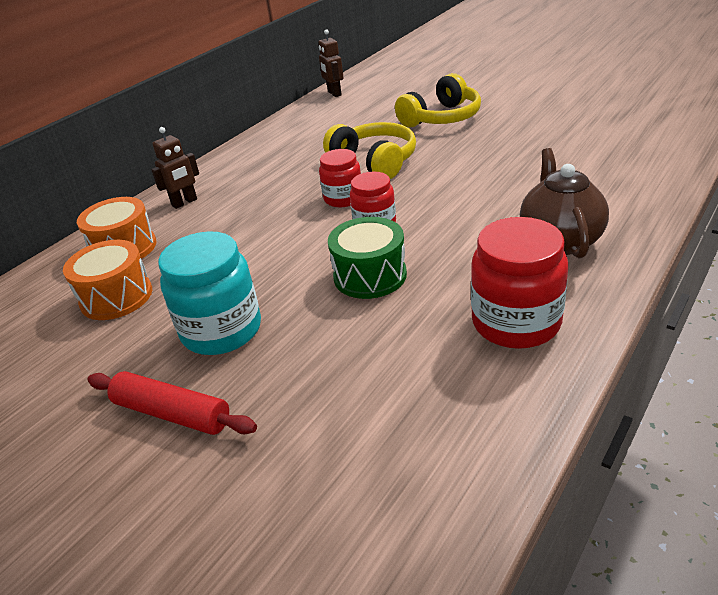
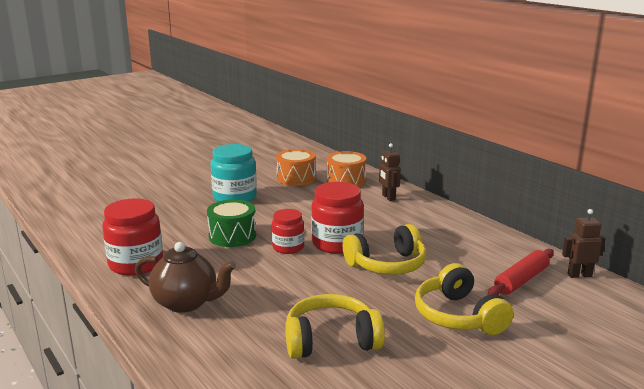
camera: 105 degrees right, 15 degrees down
(172, 413) = (191, 185): red rolling pin -> red rolling pin (521, 280)
(343, 198) = (337, 243): red jar -> red jar, size x1.61
(534, 151) = (331, 340): none -> yellow headphones

